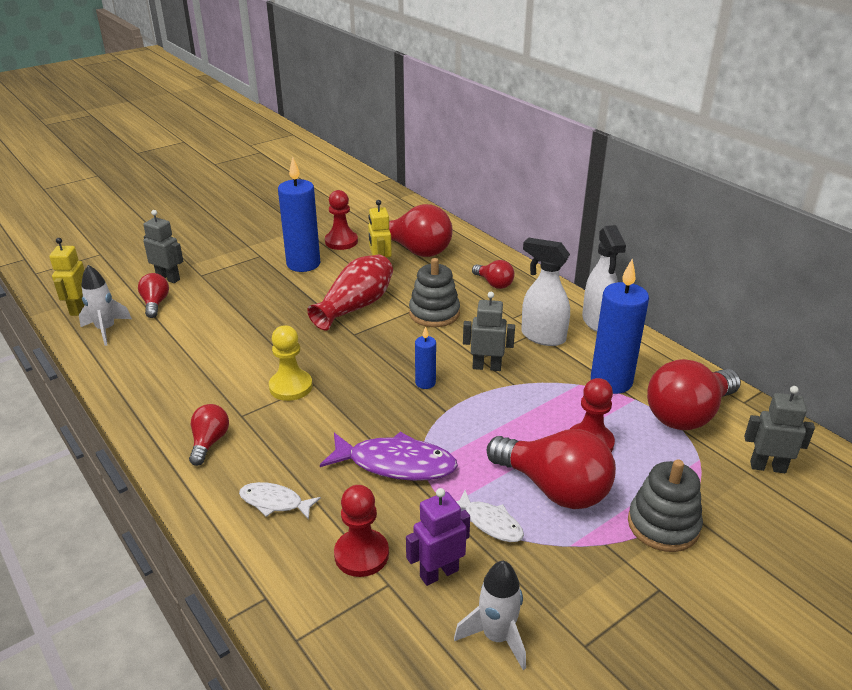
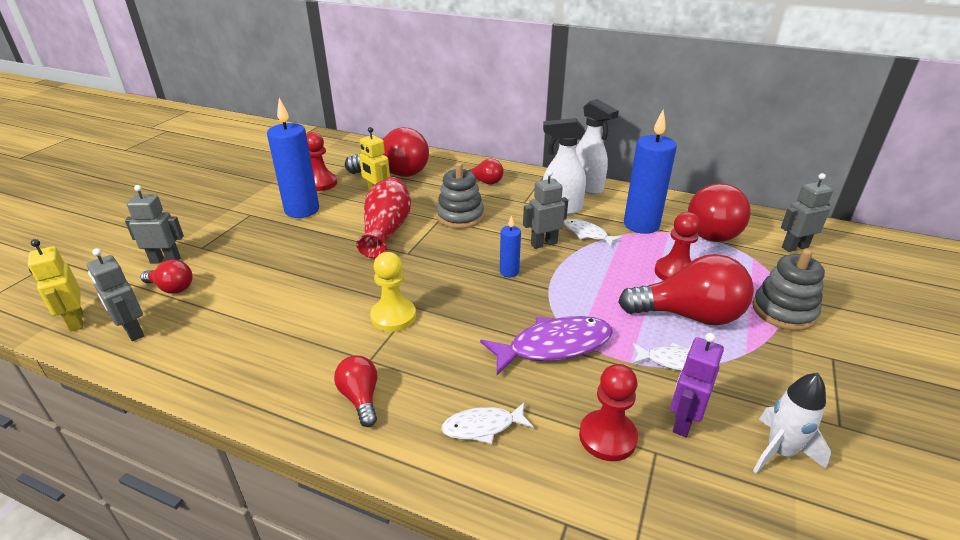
camera: 30 degrees left, 0 degrees up
(106, 330) = (132, 331): white rocket -> grey robot
(155, 304) = (172, 288): red light bulb -> red light bulb turned 150 degrees clockwise
(541, 372) = (587, 234): none -> white fish

